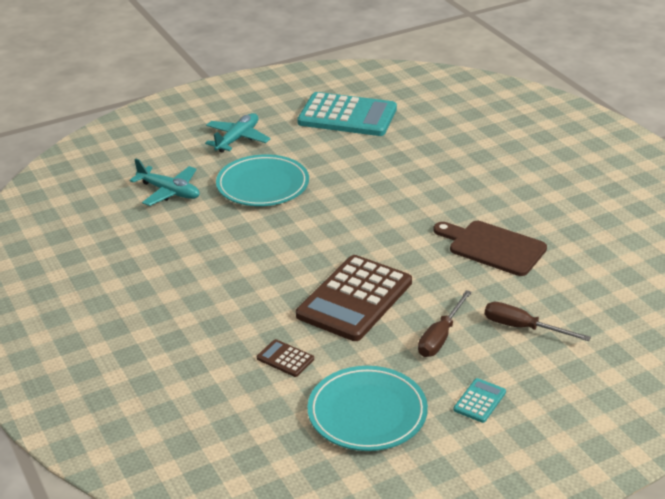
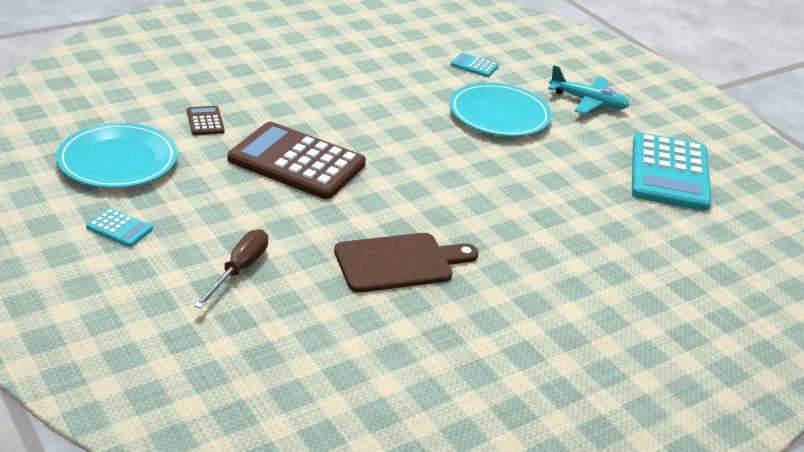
camera: 80 degrees right, 0 degrees up
(169, 192) = (474, 66): turquoise plane -> turquoise calculator
(285, 359) = (205, 121): brown calculator -> brown calculator turned 45 degrees counterclockwise
(440, 337) = (228, 211): brown screwdriver -> none
(493, 247) = (399, 262): brown cutting board -> brown cutting board turned 45 degrees clockwise

